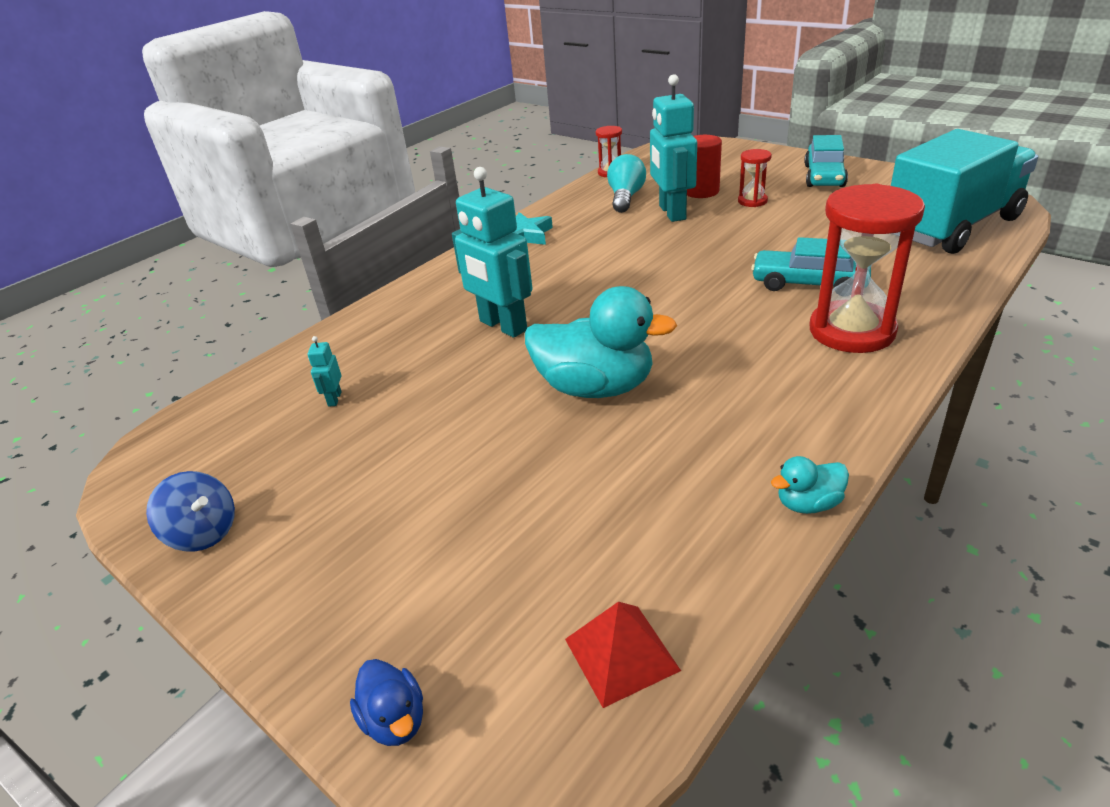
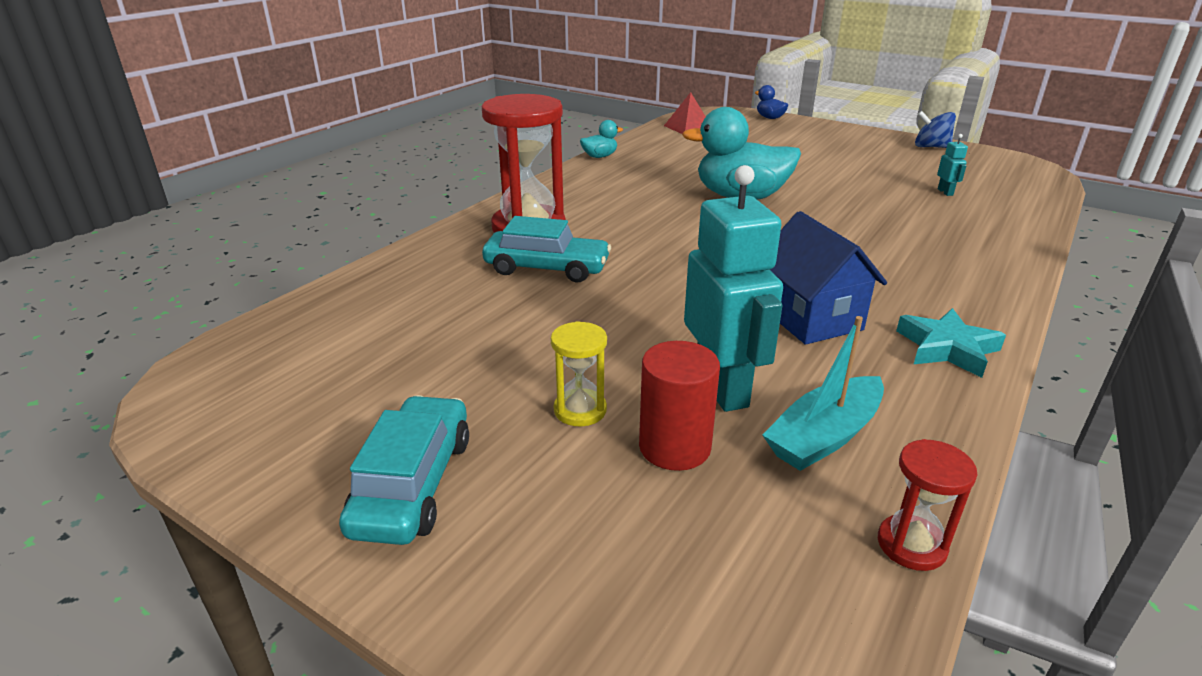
camera: 170 degrees right, 5 degrees down
(502, 326) = (857, 236): turquoise robot -> none
(598, 250) = (810, 318): none -> blue house
(625, 198) = (824, 436): turquoise light bulb -> turquoise boat
(752, 201) = (580, 410): red hourglass -> yellow hourglass
(951, 227) = (319, 337): turquoise truck -> none

